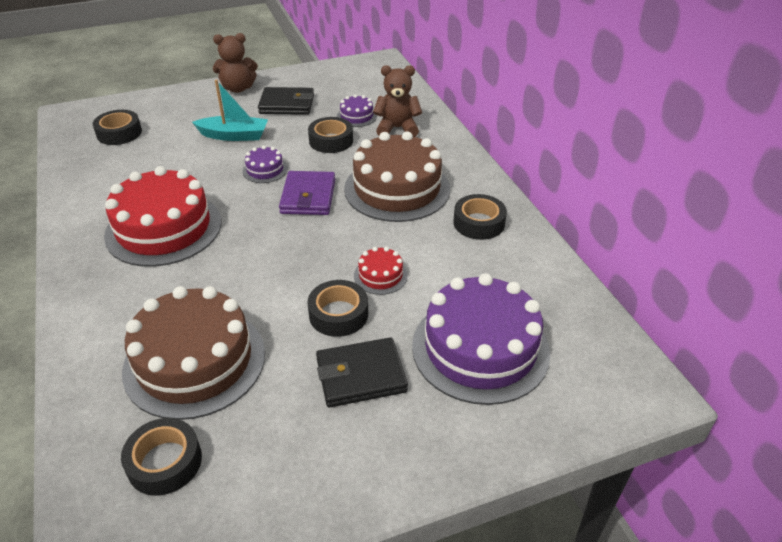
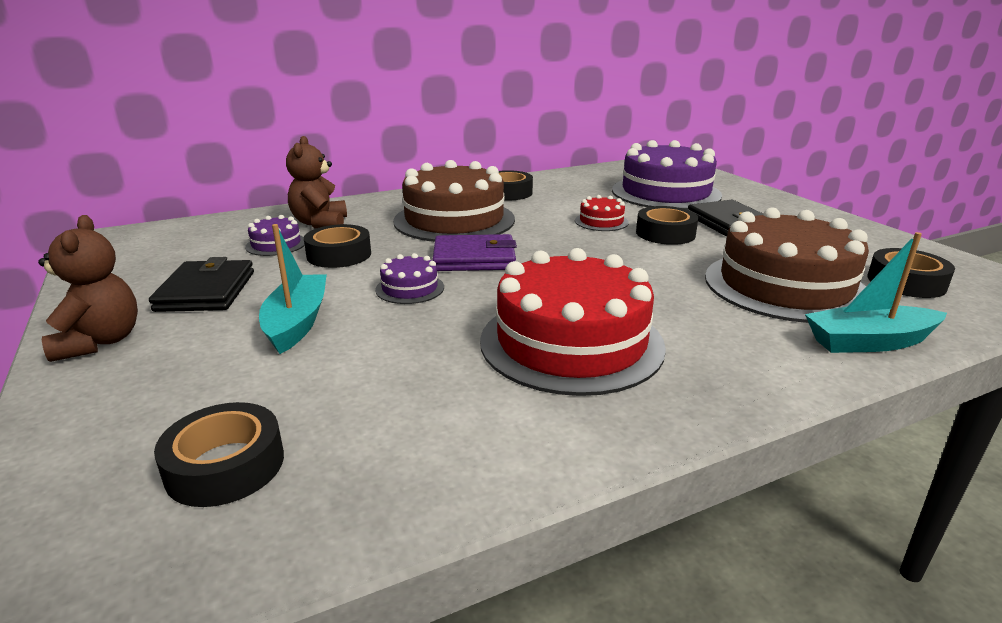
camera: 95 degrees left, 15 degrees down
(87, 374) = (869, 342): none -> turquoise boat

